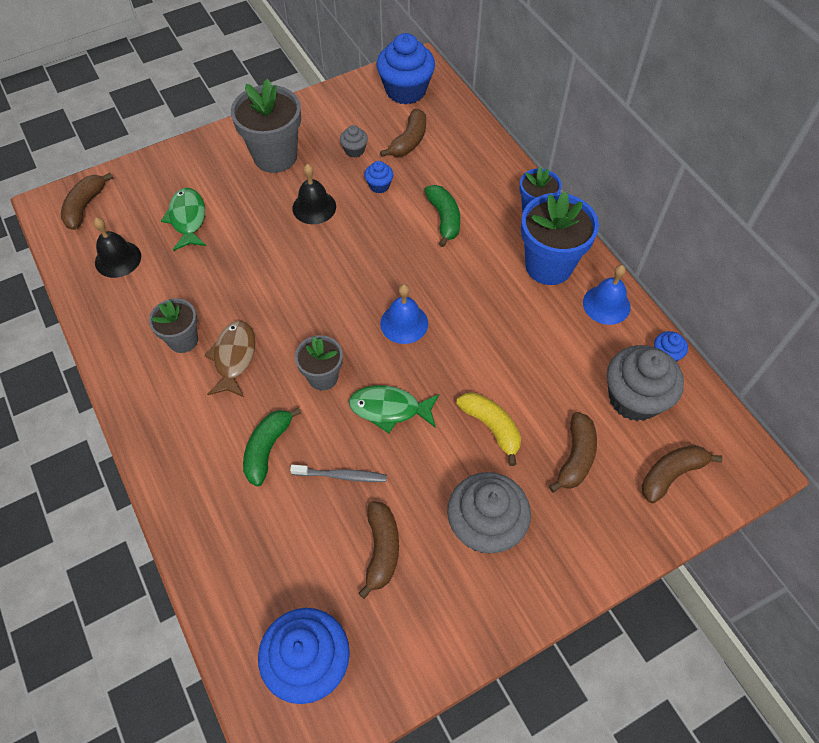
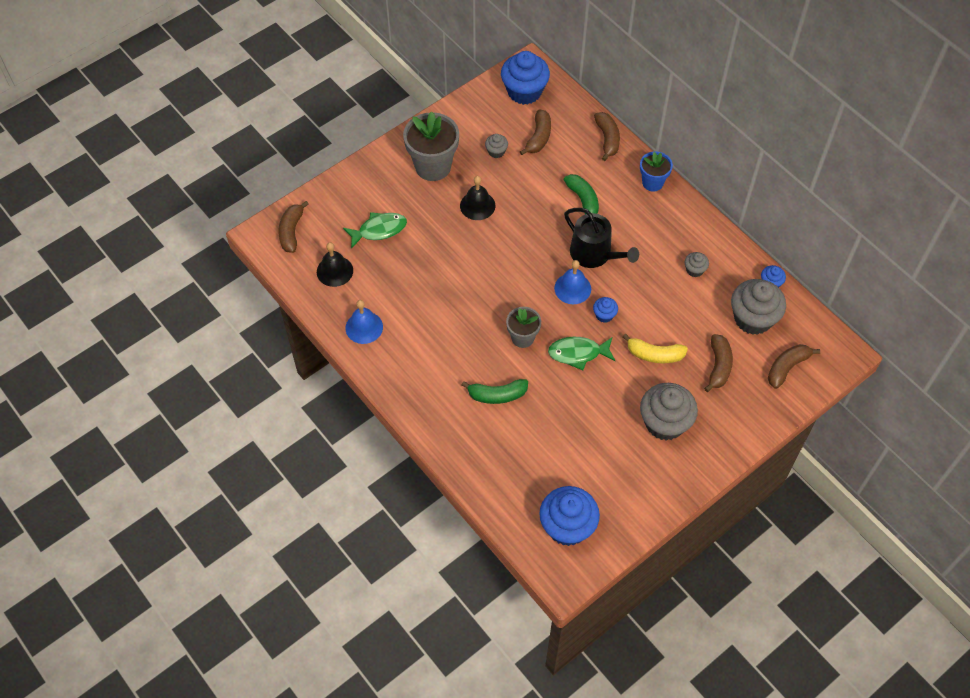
camera: 10 degrees left, 0 degrees up
(183, 340) = (408, 326): grey flower pot -> none
(188, 219) = (379, 230): green fish -> green fish turned 90 degrees clockwise
(234, 357) = (451, 333): brown fish -> none
(267, 449) = (497, 395): green banana -> green banana turned 105 degrees counterclockwise
(341, 476) = (556, 405): grey toothbrush -> none
(379, 185) = (524, 180): blue cupcake -> blue cupcake (604, 315)
(381, 549) = (597, 449): brown banana -> brown banana (607, 139)
(443, 285) = (595, 254): none -> black watering can
(491, 427) = (654, 355): yellow banana -> yellow banana turned 150 degrees clockwise
(548, 265) = (672, 227): blue flower pot -> none
(567, 323) = (694, 270): none -> grey cupcake
(606, 304) = (721, 251): blue bell -> blue bell (364, 327)

